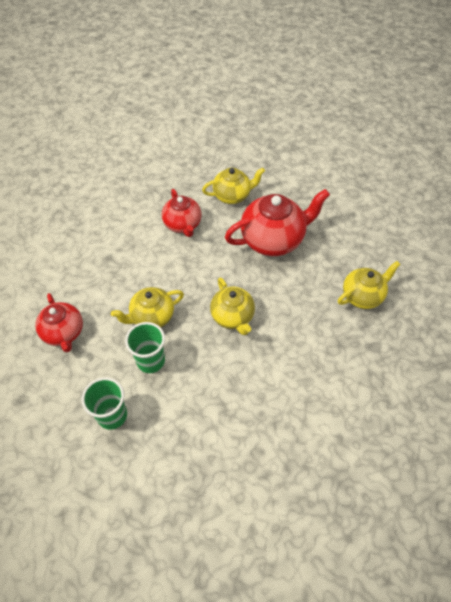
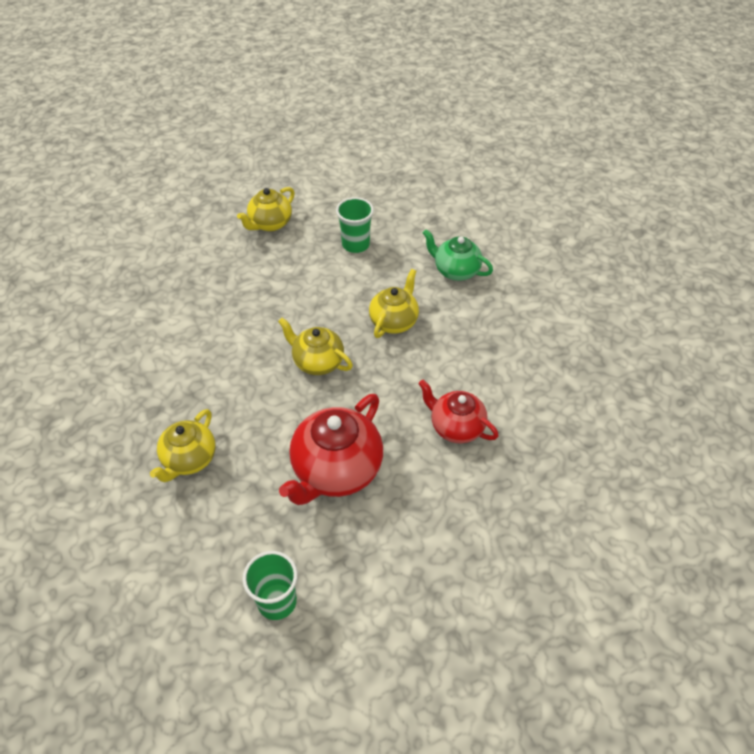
camera: 145 degrees right, 5 degrees down
(64, 333) = (455, 271): red teapot -> green teapot
(150, 361) = (361, 290): green cup -> green cup (277, 601)
(232, 196) = (434, 504): yellow teapot -> yellow teapot (270, 224)

